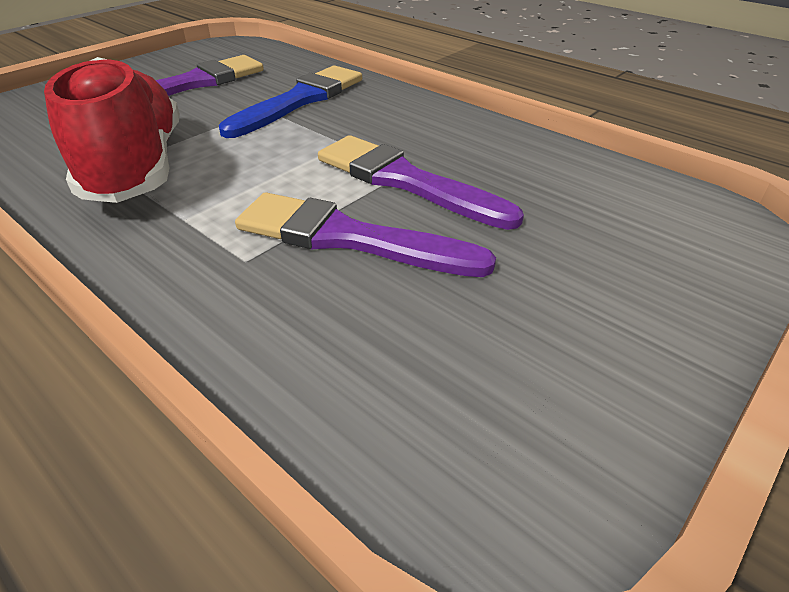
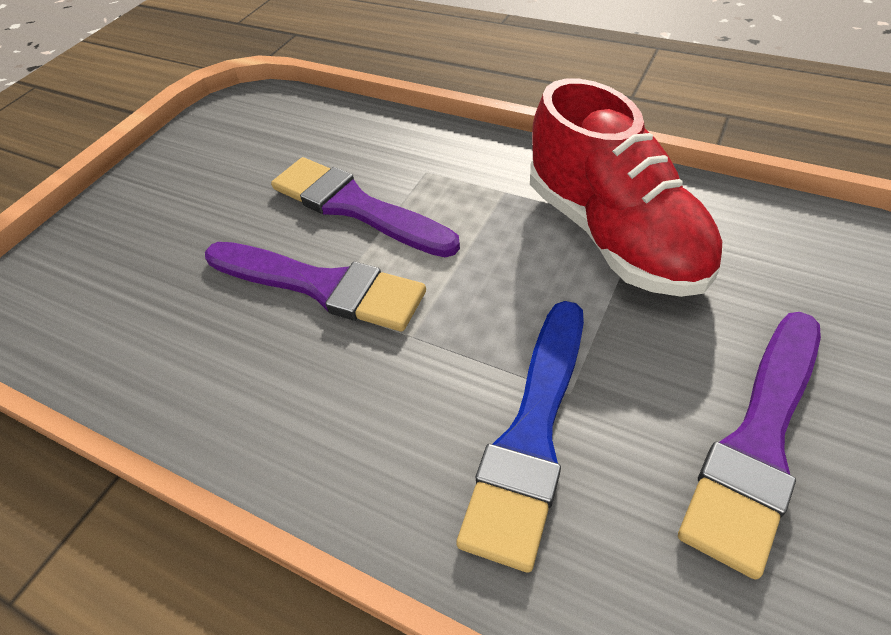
camera: 170 degrees right, 10 degrees up
(349, 238) = (356, 207): purple brush -> purple brush turned 150 degrees counterclockwise

